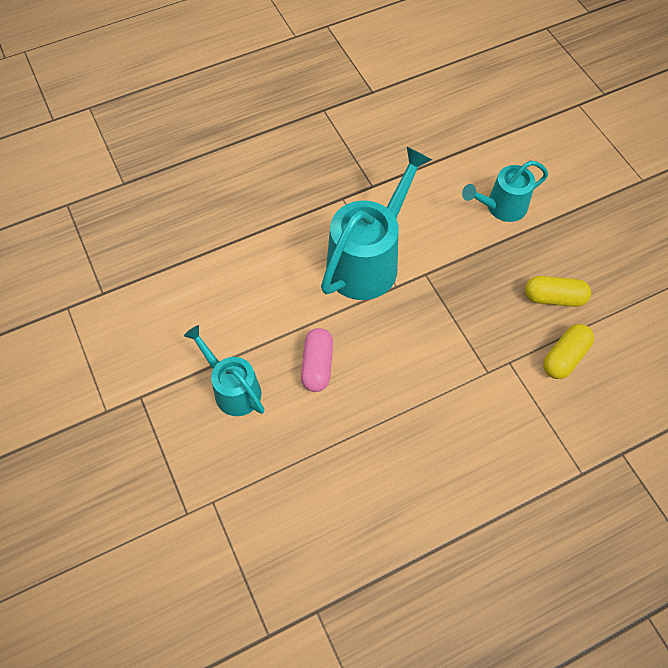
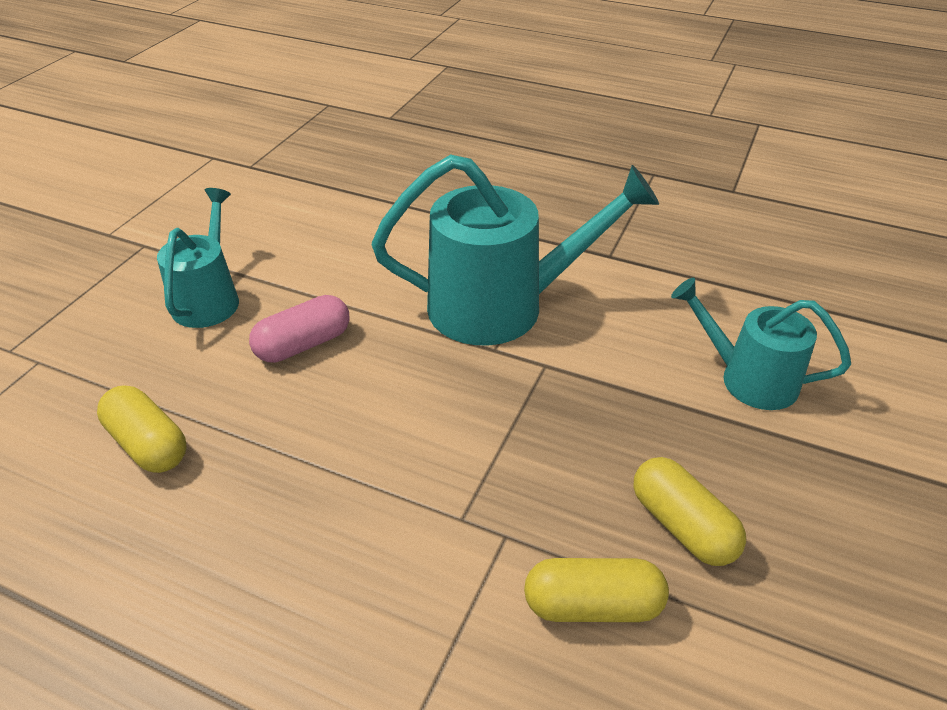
camera: 50 degrees right, 20 degrees down
(333, 474) = (148, 444): none -> yellow capsule

